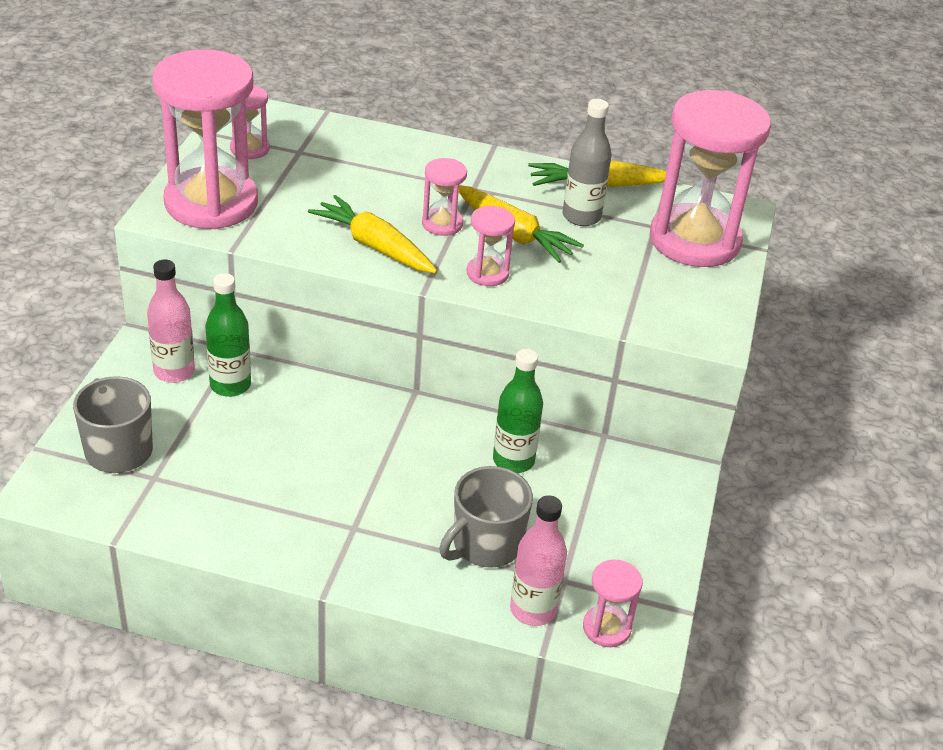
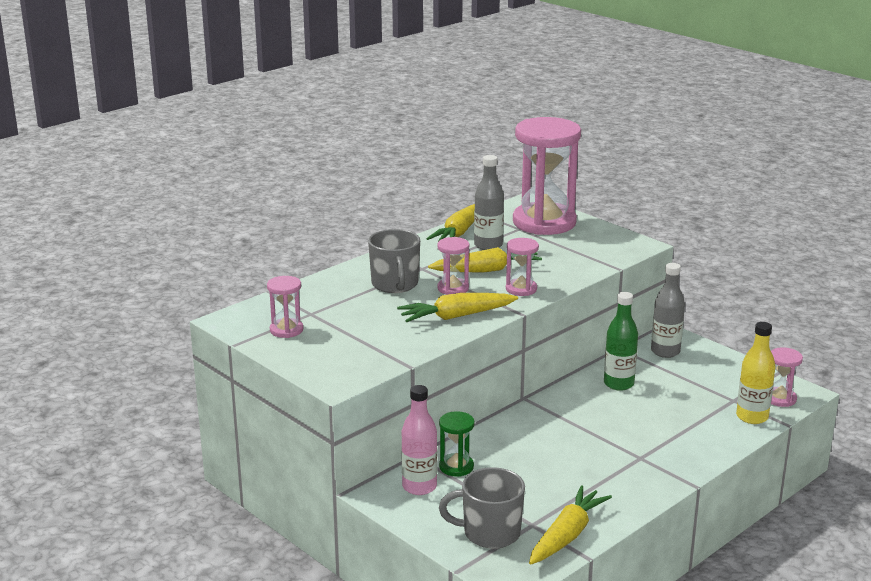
camera: 55 degrees left, 15 degrees down
(148, 511) = (567, 535): none -> yellow carrot
(211, 203) = (343, 360): pink hourglass -> none
(230, 385) = (456, 467): green bottle -> green hourglass
(485, 545) = (687, 416): grey mug -> grey mug (395, 284)
(533, 609) = (752, 417): pink bottle -> yellow bottle
(634, 480) = (665, 351): none -> grey bottle

